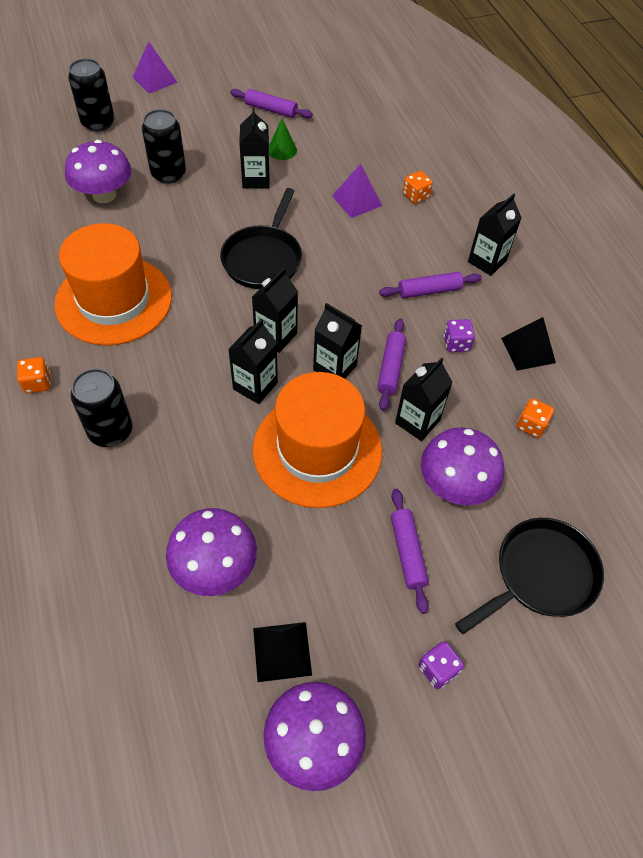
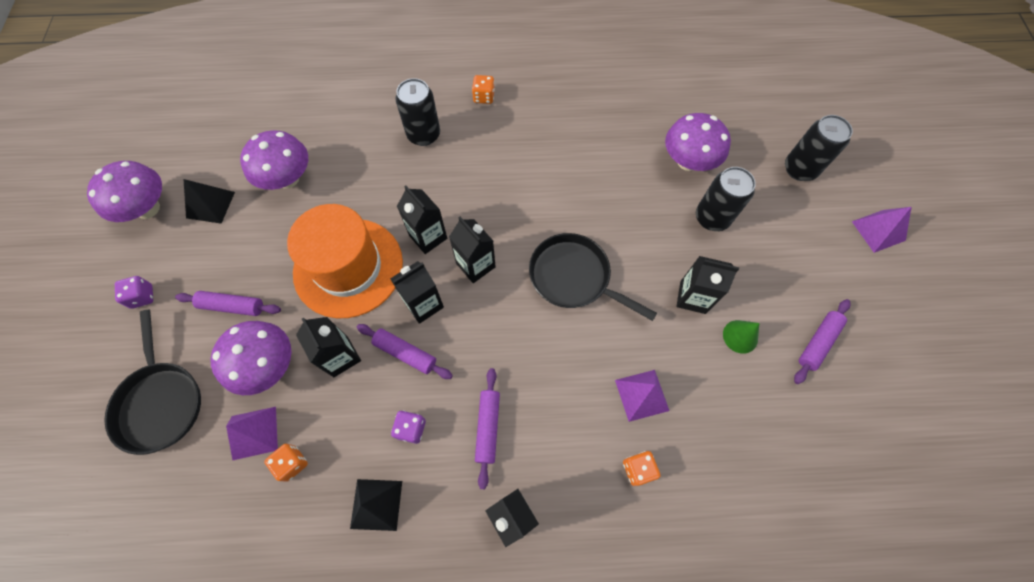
camera: 110 degrees right, 10 degrees up
(114, 300) = (553, 152): orange hat -> none
(522, 469) = (254, 432): none -> purple pyramid

